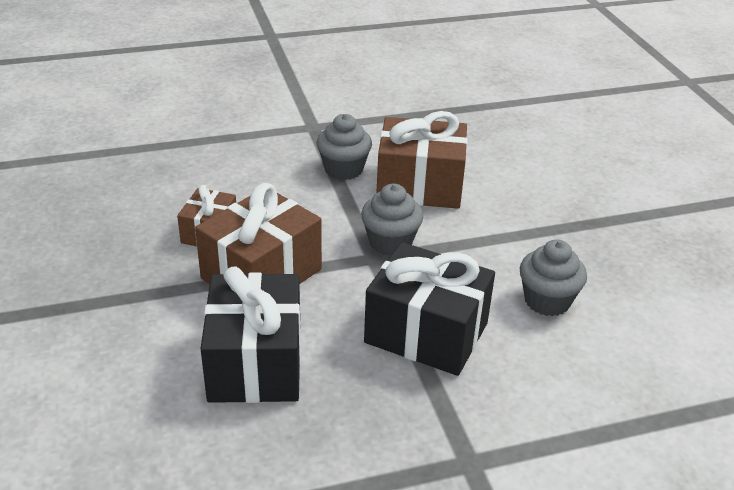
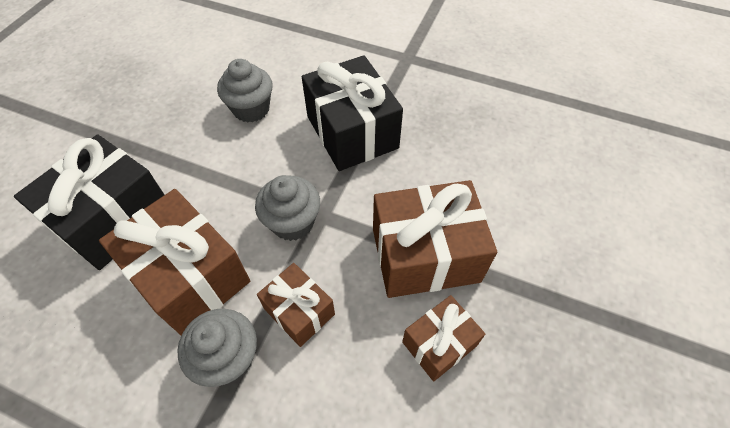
camera: 140 degrees left, 20 degrees up
(255, 363) = (483, 175): black gift -> black gift (113, 218)
(324, 204) = (299, 311): none -> brown gift

